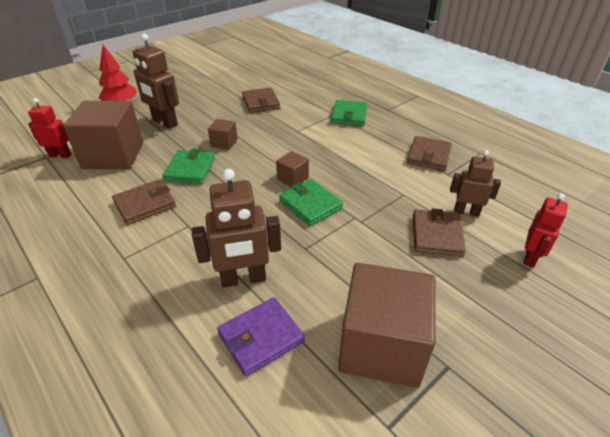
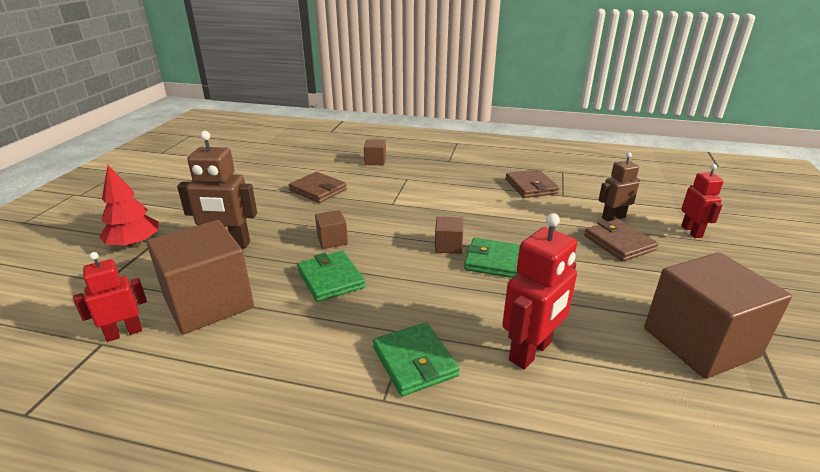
camera: 35 degrees left, 10 degrees down
(145, 204) = (328, 335): brown wallet -> none
(243, 279) = (531, 352): brown robot -> red robot
(261, 338) = (616, 391): purple wallet -> none
(329, 92) = (375, 161): none -> brown cube
(349, 115) = (422, 175): green wallet -> green wallet (414, 362)

